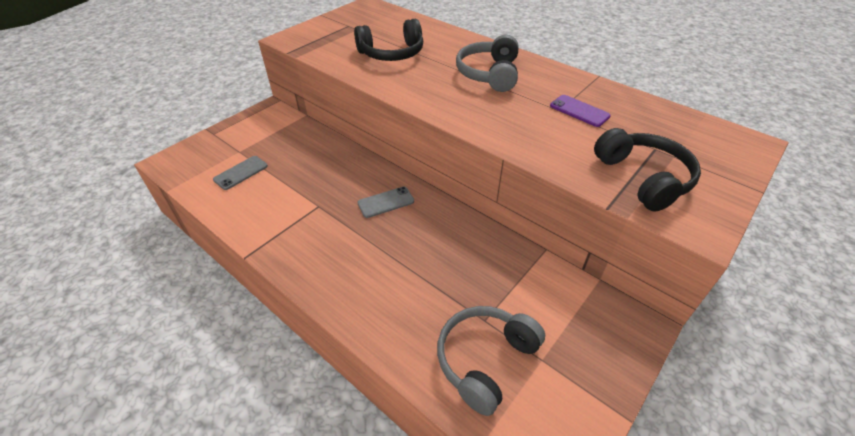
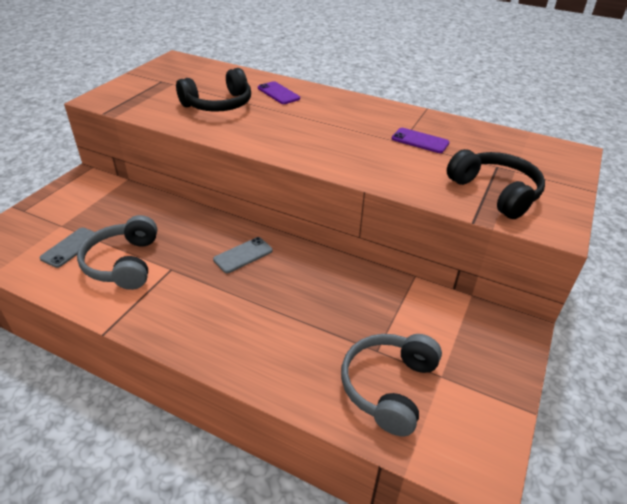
camera: 15 degrees left, 5 degrees down
(452, 47) = (278, 93): none -> purple phone
(489, 74) = (324, 115): grey headphones -> grey headphones (123, 263)

